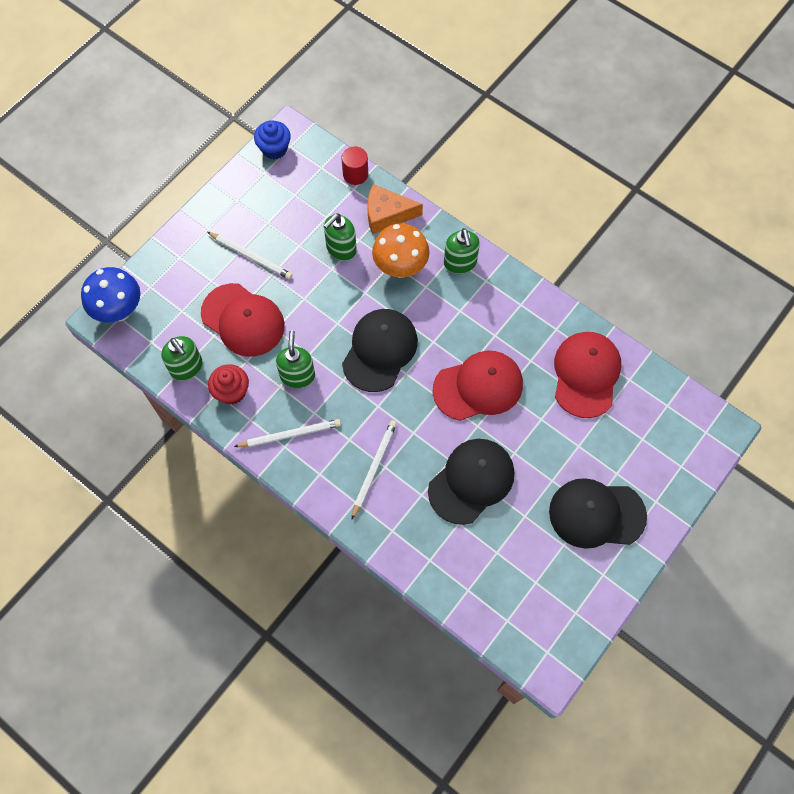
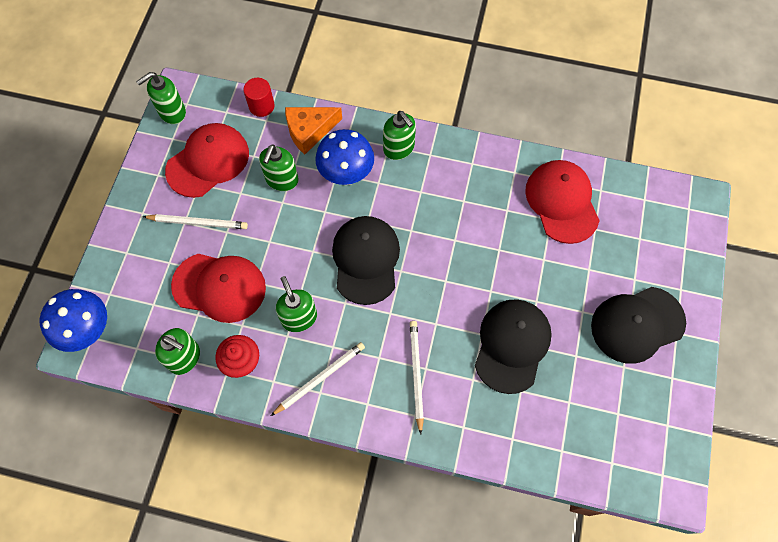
camera: 25 degrees left, 0 degrees up
(274, 149) = (172, 112): blue cupcake -> green soap dispenser
(400, 268) = (346, 175): orange mushroom -> blue mushroom
(478, 387) = (473, 254): red cap -> red cap (208, 161)

